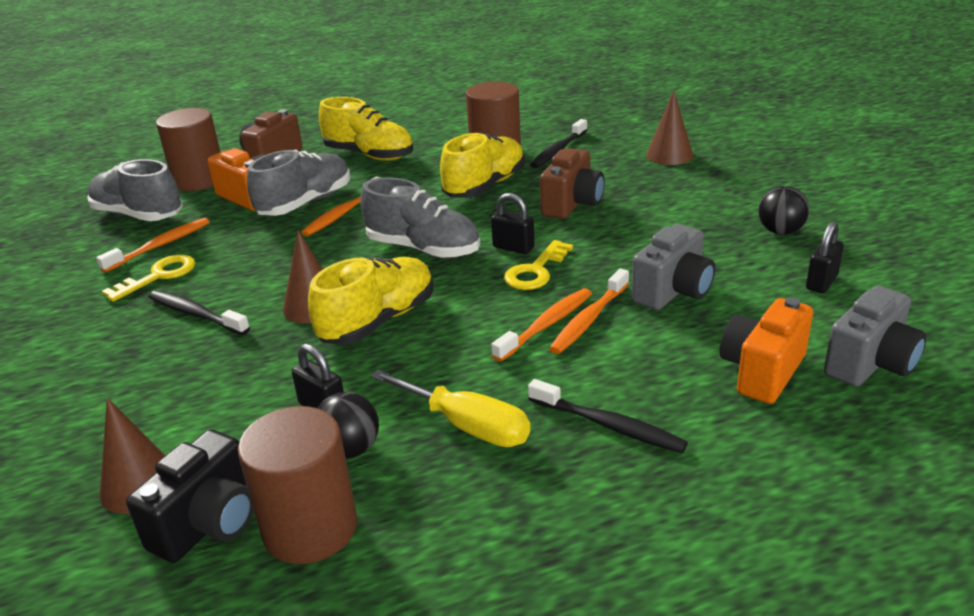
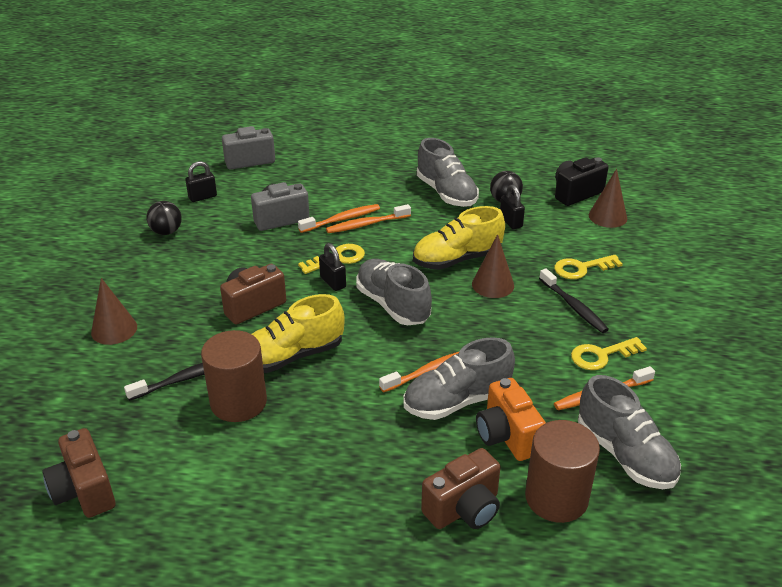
camera: 155 degrees left, 5 degrees up
(187, 368) = (581, 268): none -> yellow key
(310, 528) = (533, 180): brown cylinder -> none
(369, 155) = (356, 460): yellow shoe -> none
(467, 426) = (446, 193): yellow screwdriver -> grey shoe
(542, 100) = (84, 491): none -> brown camera
(608, 425) = (386, 175): black toothbrush -> none
(762, 372) = (297, 172): orange camera -> none

